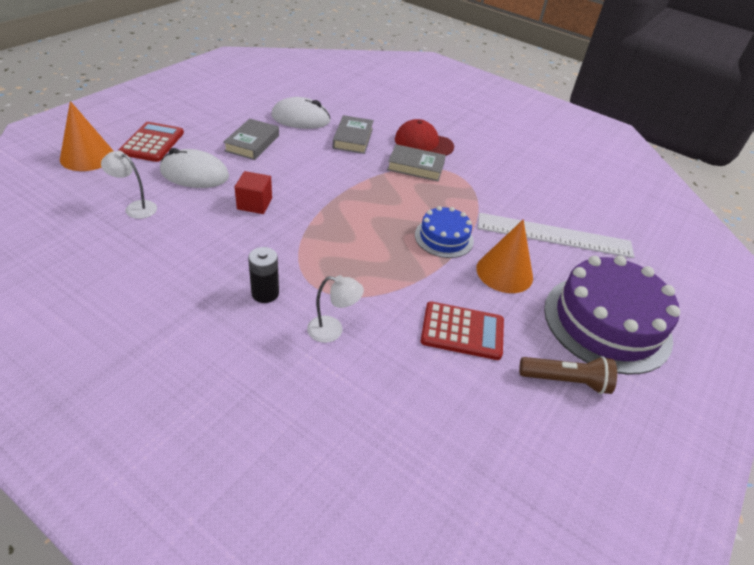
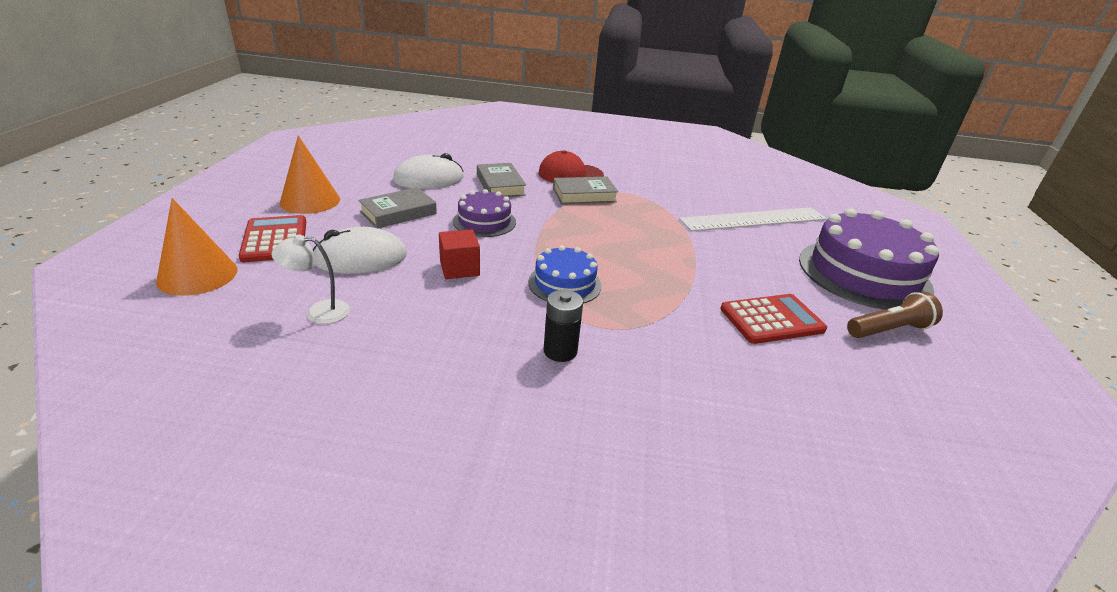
camera: 25 degrees left, 10 degrees down
(252, 143) = (398, 213): grey book -> grey book turned 60 degrees clockwise
(309, 169) = (484, 221): none -> purple cake
(332, 330) = (663, 362): white lamp -> none
(444, 238) = (671, 247): blue cake -> blue cake (564, 284)
(504, 272) = (750, 260): orange cone -> orange cone (310, 201)

